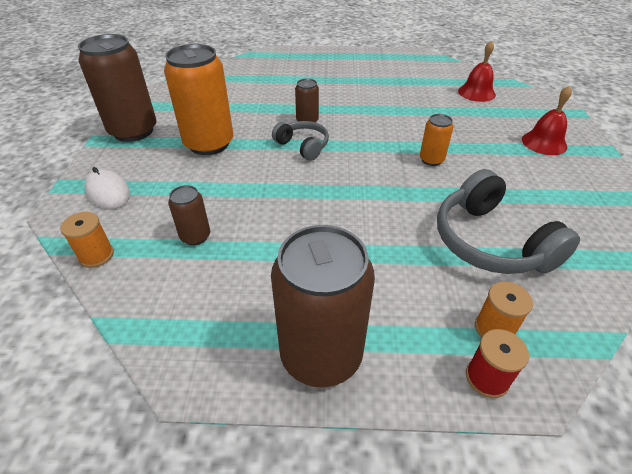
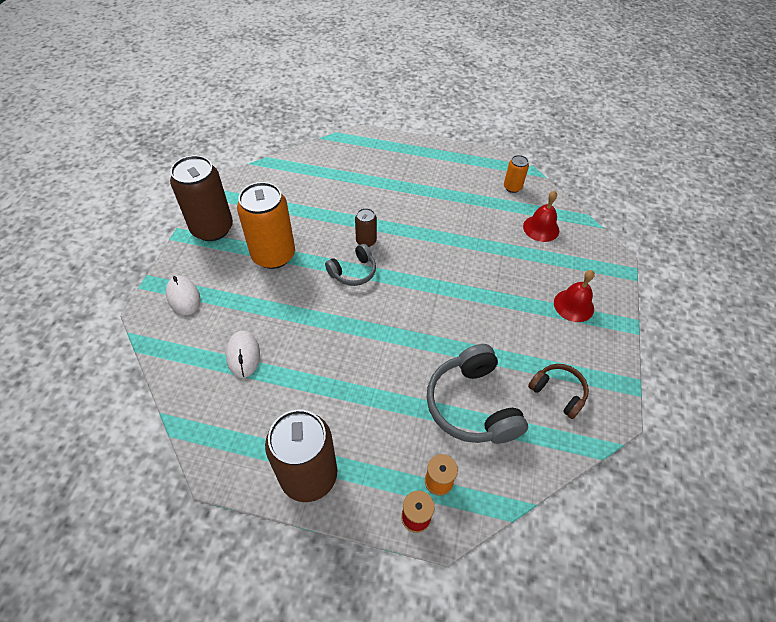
camera: 10 degrees right, 10 degrees up
(96, 255) = (168, 359): orange spool -> none
(195, 236) = (243, 355): brown can -> white mouse
(303, 146) = (353, 272): grey headphones -> grey headphones turned 90 degrees clockwise
(431, 160) = (460, 308): orange can -> orange can (512, 187)
(577, 215) = (558, 392): none -> brown headphones

